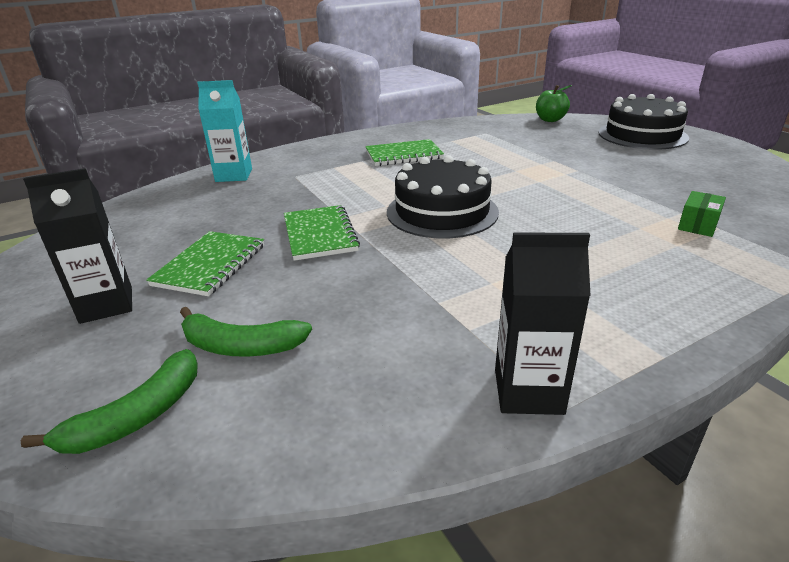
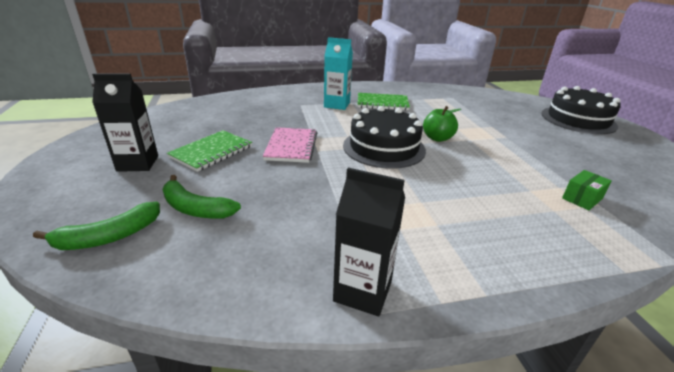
camera: 15 degrees right, 0 degrees up
(234, 175) = (263, 97): turquoise carton -> turquoise carton (337, 105)
(319, 234) = (291, 146): green notebook -> pink notebook
(550, 120) = (508, 96): green apple -> green apple (437, 138)

